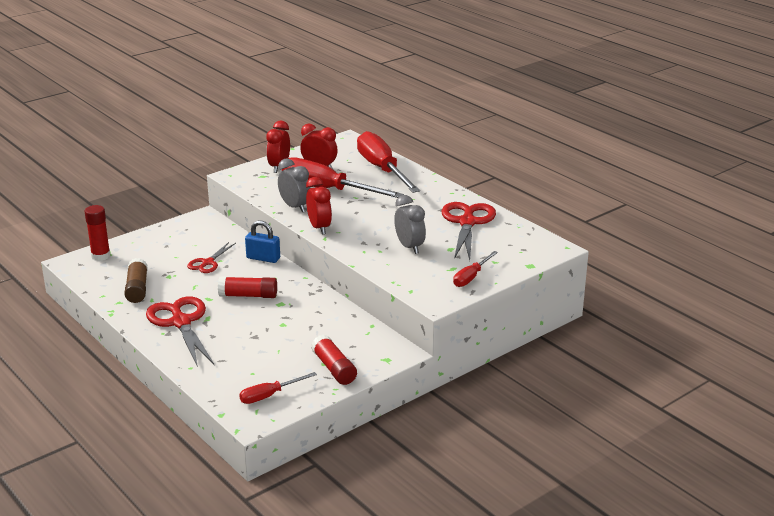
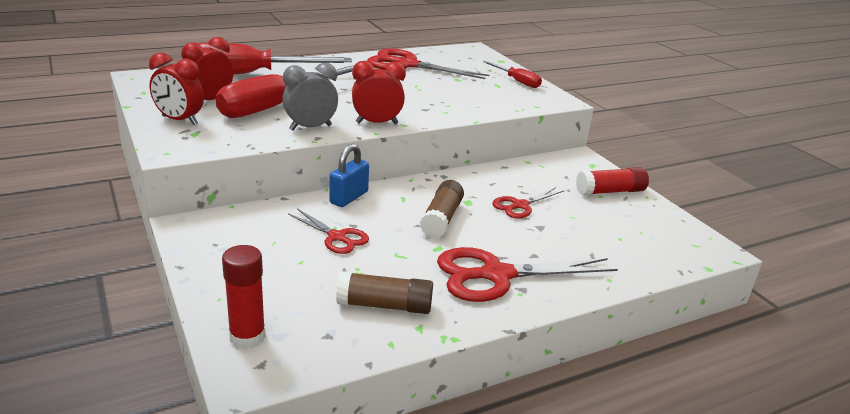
camera: 80 degrees left, 0 degrees up
(248, 295) = (441, 219): red glue stick -> brown glue stick
(269, 395) = (665, 233): red screwdriver -> none
(285, 326) = (520, 205): none -> red scissors
(409, 247) = (446, 92): grey clock -> none

